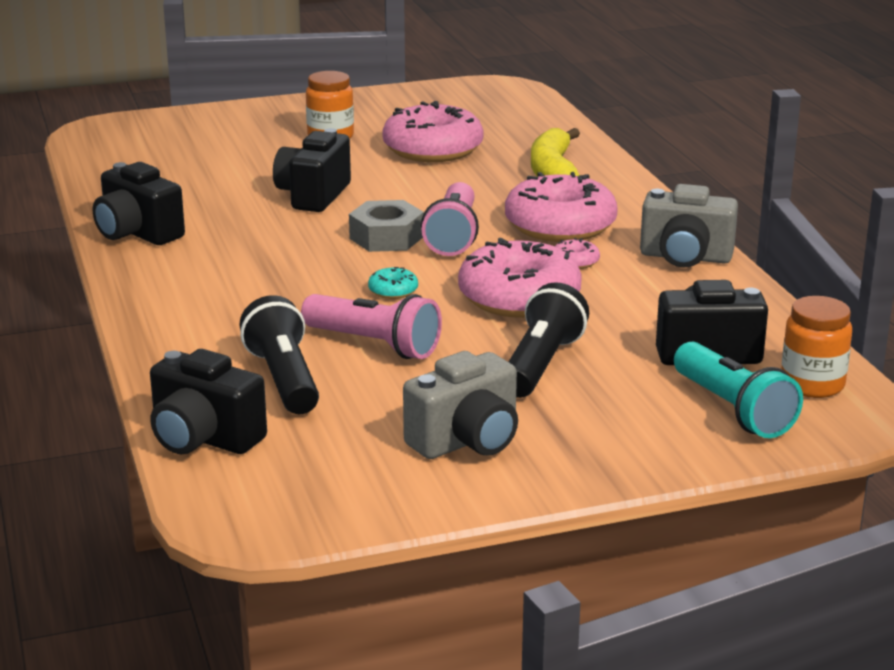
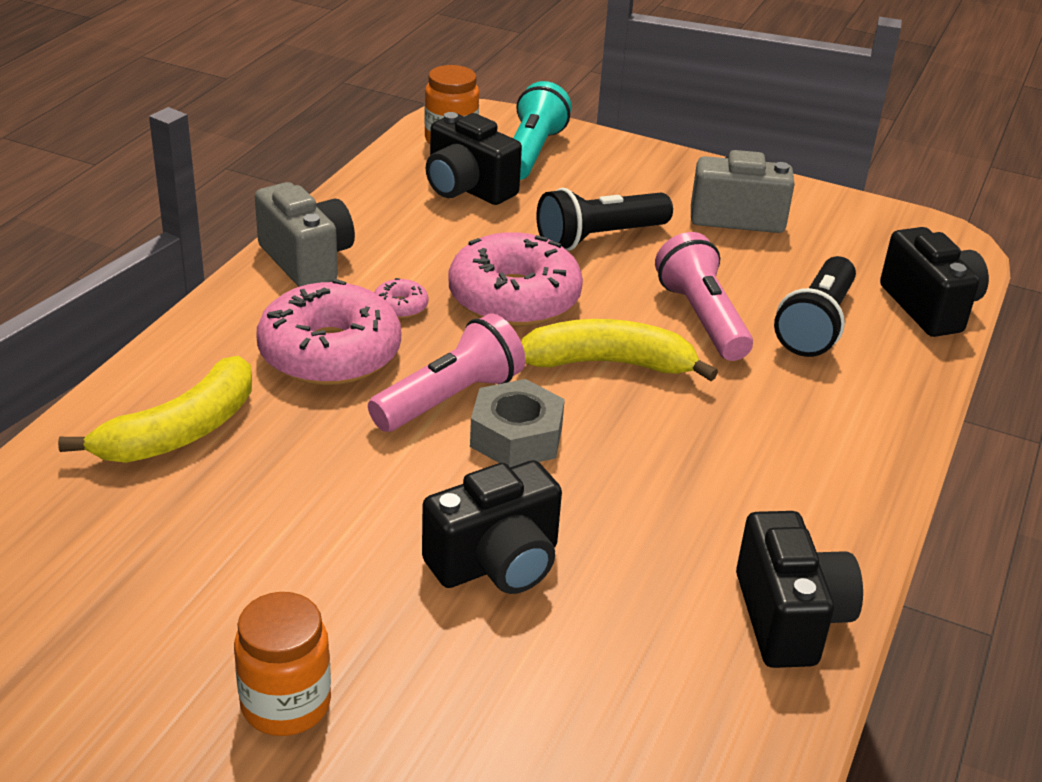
camera: 140 degrees left, 10 degrees up
(393, 291) = (609, 364): turquoise donut -> yellow banana
(433, 149) = (216, 570): pink donut -> none

